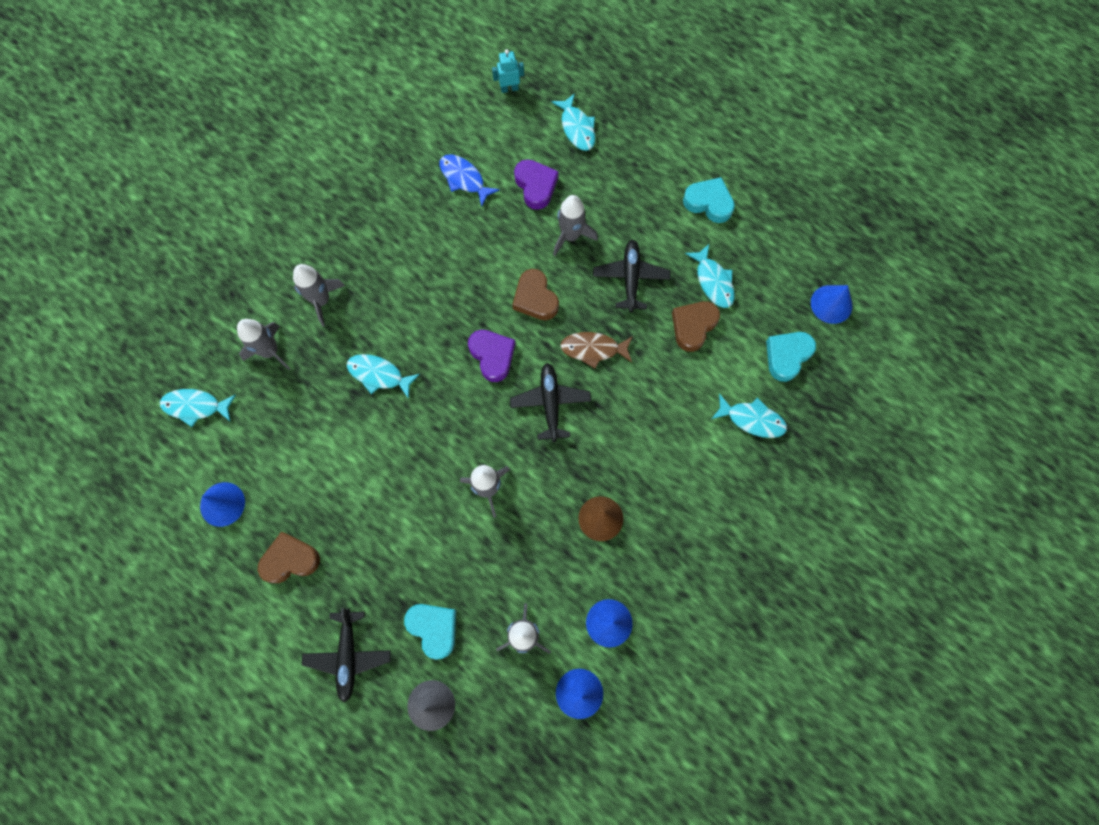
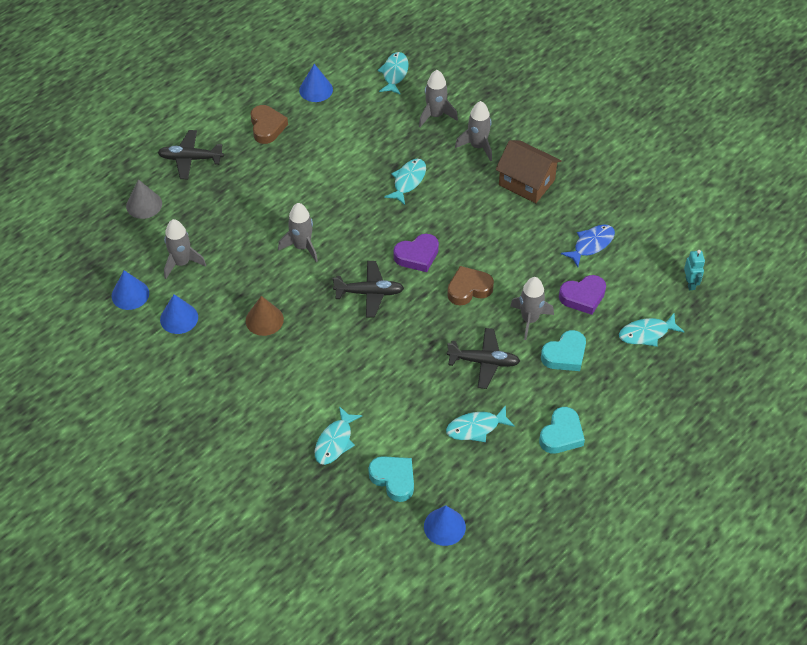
camera: 95 degrees right, 20 degrees down
(377, 245) = (526, 182): none -> brown house
(434, 628) = (199, 208): turquoise heart -> turquoise heart (565, 355)
(593, 349) = (416, 327): brown fish -> none
(693, 326) = (431, 406): brown heart -> none

